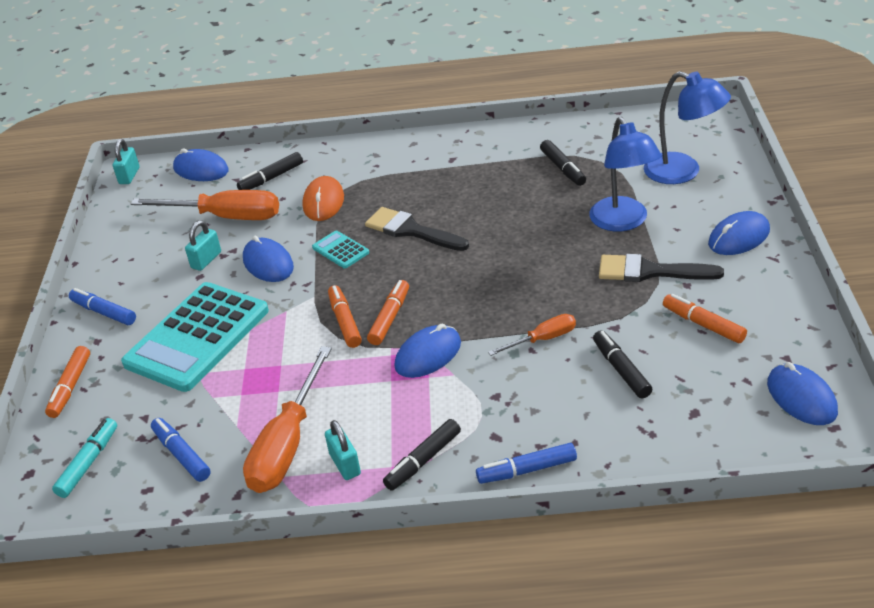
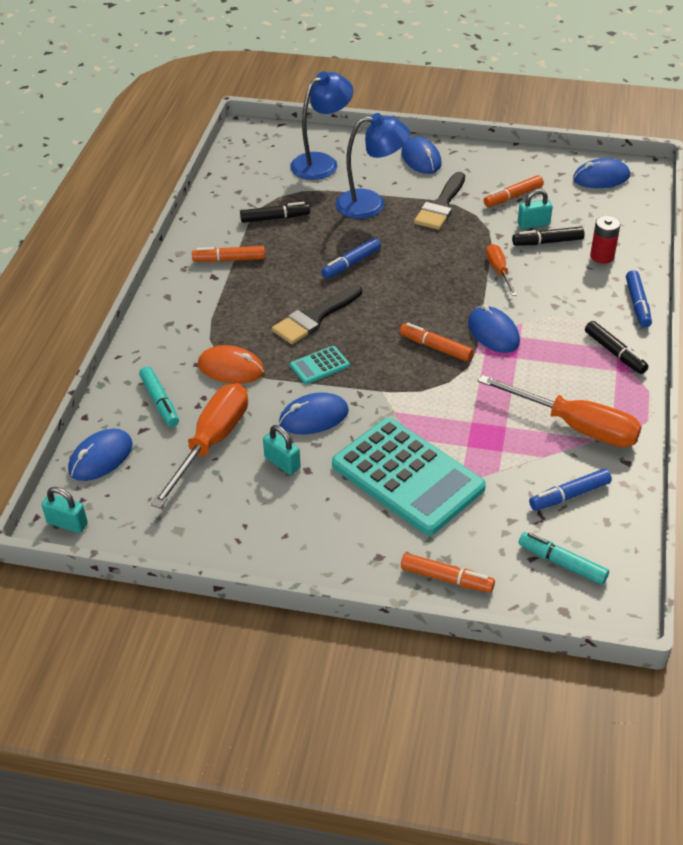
camera: 80 degrees left, 5 degrees up
(104, 312) = (332, 550): blue marker -> blue marker (351, 264)
(271, 178) = (160, 402): black marker -> turquoise marker
(345, 322) = (428, 375): orange marker -> orange marker (229, 260)
(345, 464) = (608, 395): turquoise padlock -> turquoise padlock (533, 224)
(615, 423) = (602, 256): none -> red battery

